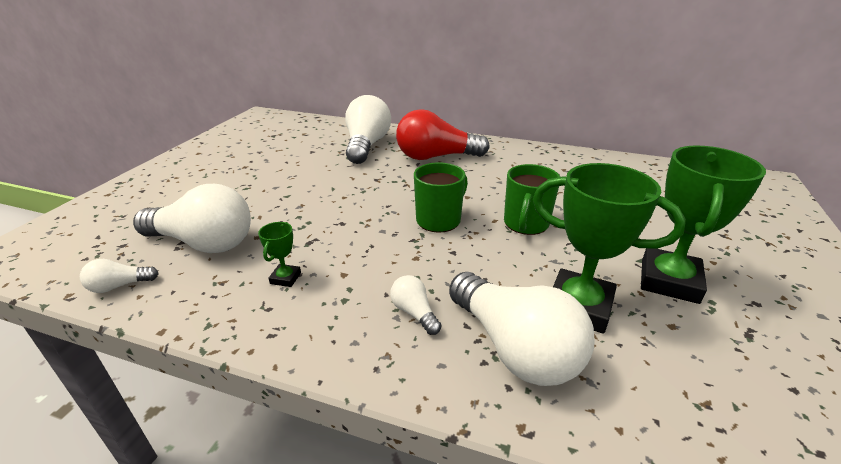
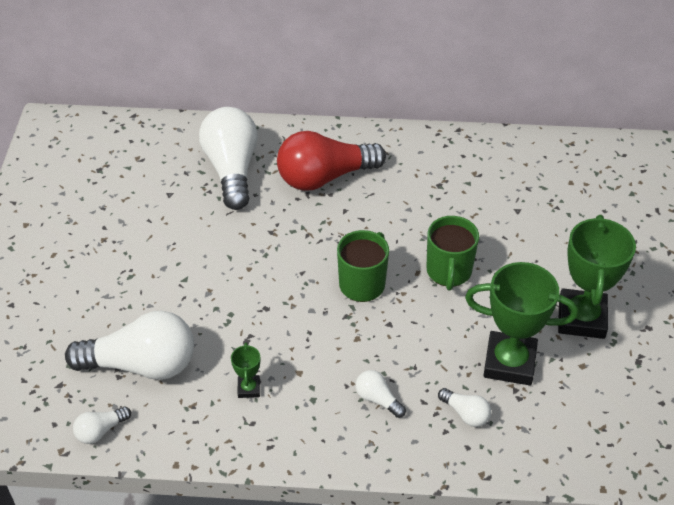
camera: 15 degrees left, 15 degrees up
(515, 348) = (465, 414): white light bulb -> white light bulb, size x0.44

